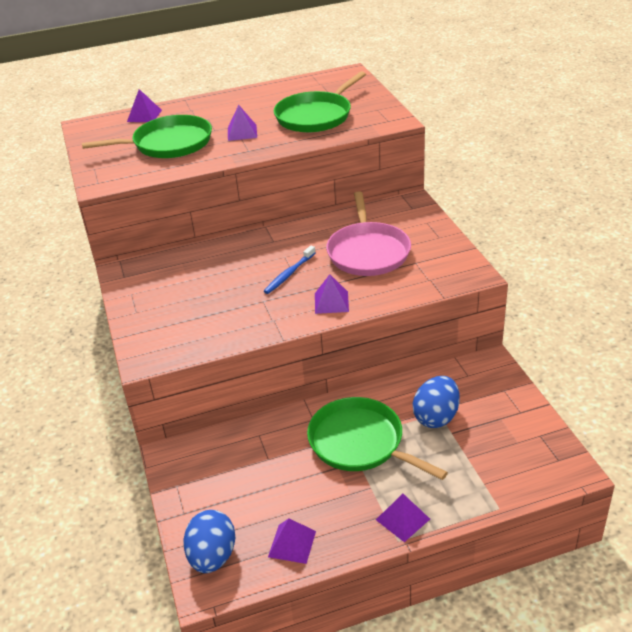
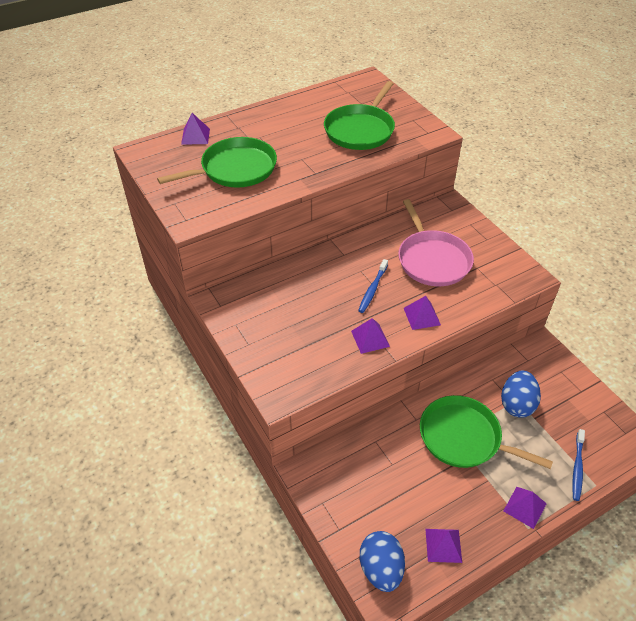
camera: 15 degrees left, 10 degrees up
(242, 132) = (300, 152): purple pyramid -> purple pyramid (370, 338)
(483, 488) = (577, 468): none -> blue toothbrush

